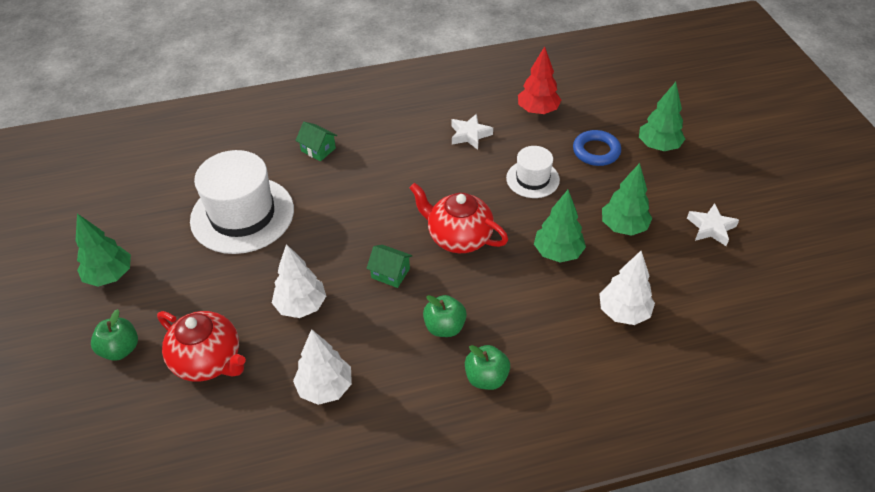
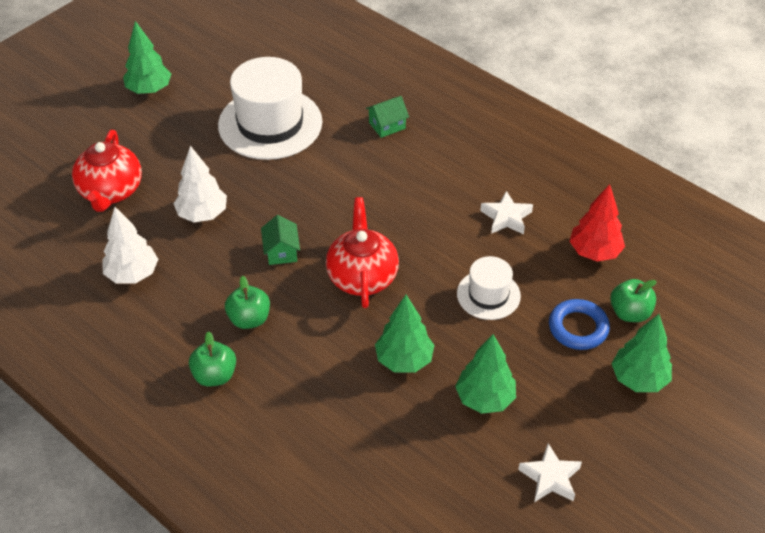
camera: 55 degrees right, 0 degrees up
(120, 349) = (87, 138): green apple -> green apple (630, 313)
(318, 149) = (387, 125): green house -> green house turned 60 degrees clockwise
(623, 312) = (368, 447): white tree -> none

